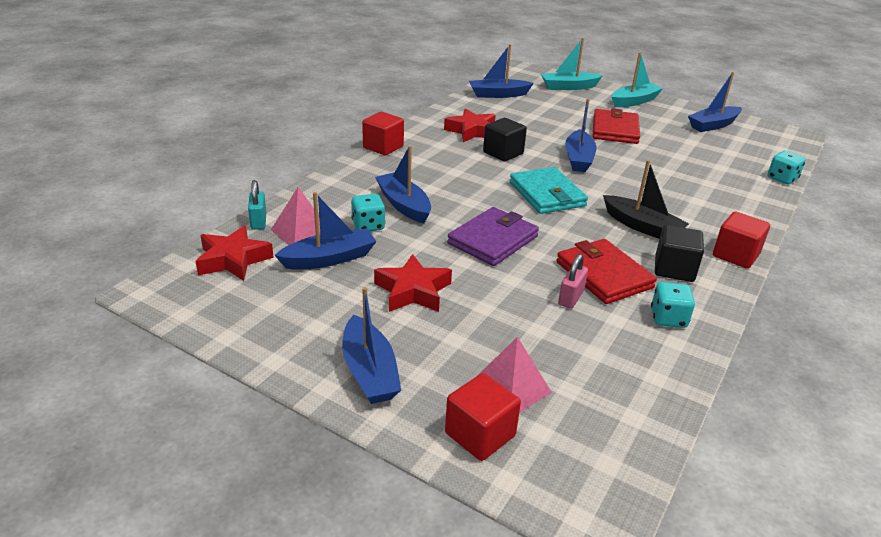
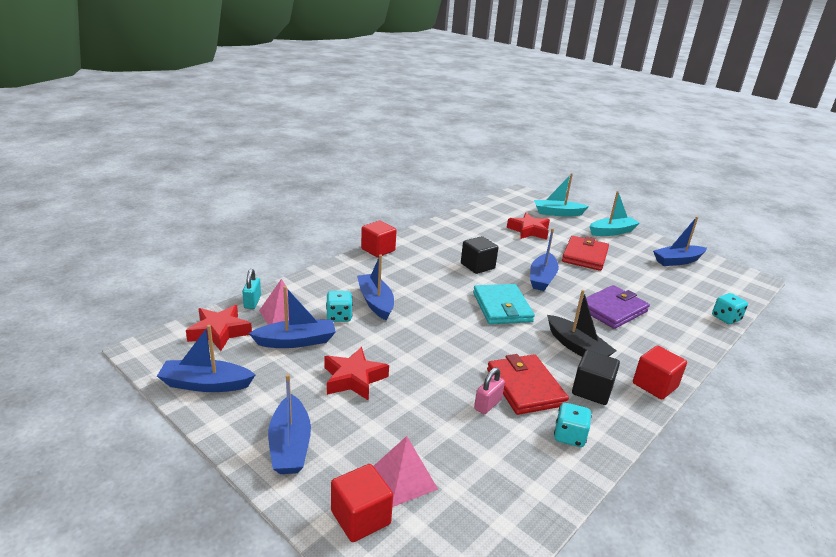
camera: 10 degrees right, 5 degrees down
(472, 131) = (458, 244): red star -> red star (529, 231)
(492, 240) = (439, 342): purple wallet -> purple wallet (612, 310)
(498, 94) = (493, 214): blue boat -> blue boat (205, 384)

